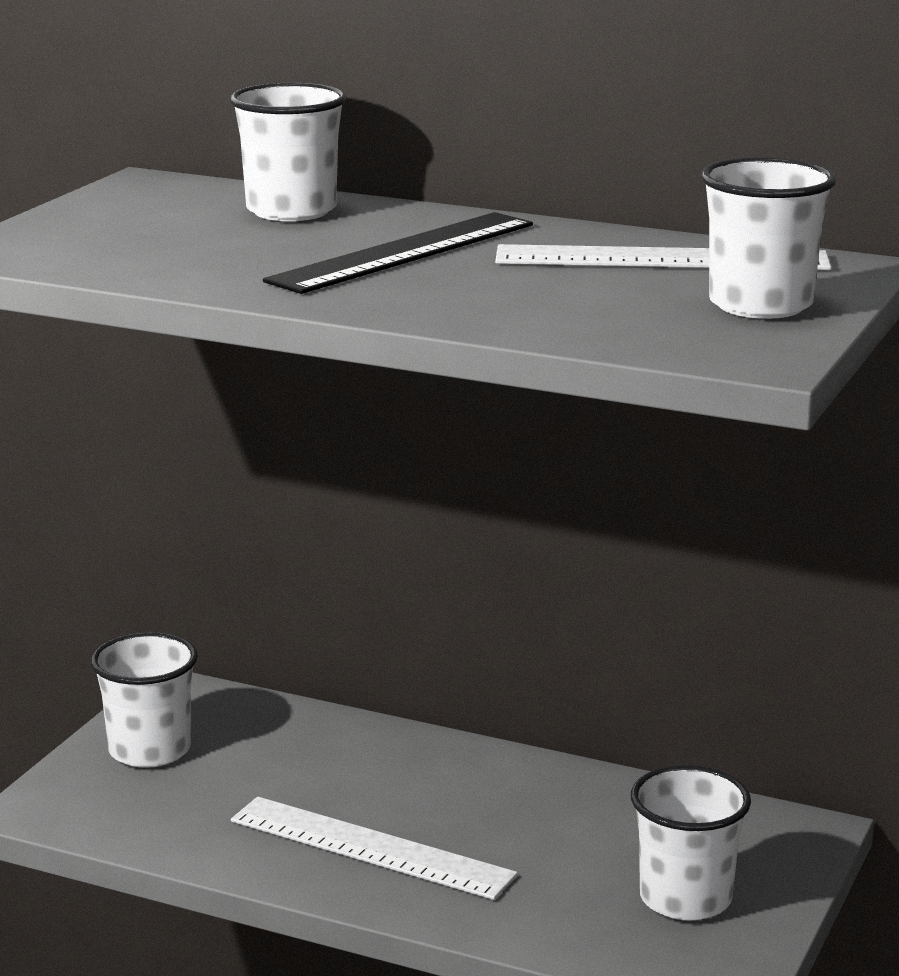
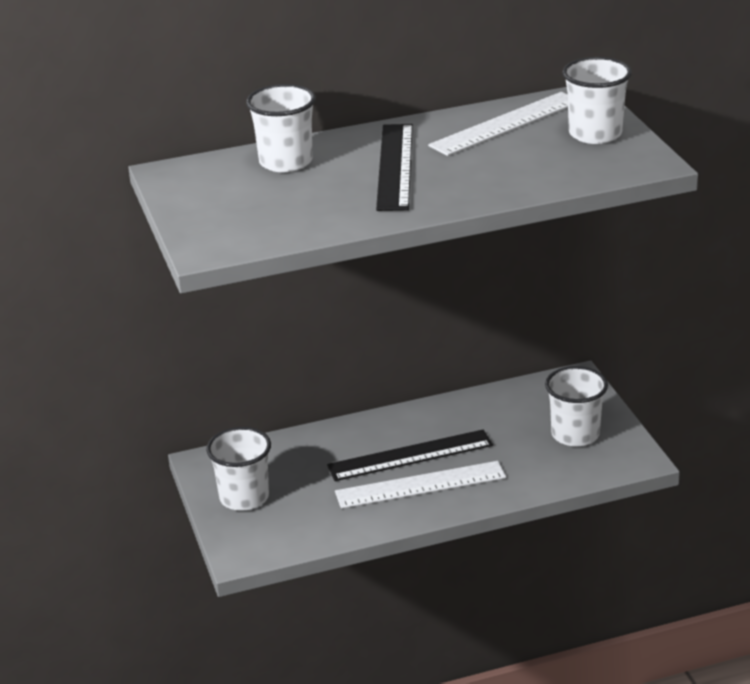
camera: 40 degrees left, 10 degrees up
(418, 807) = (410, 455): none -> black ruler

